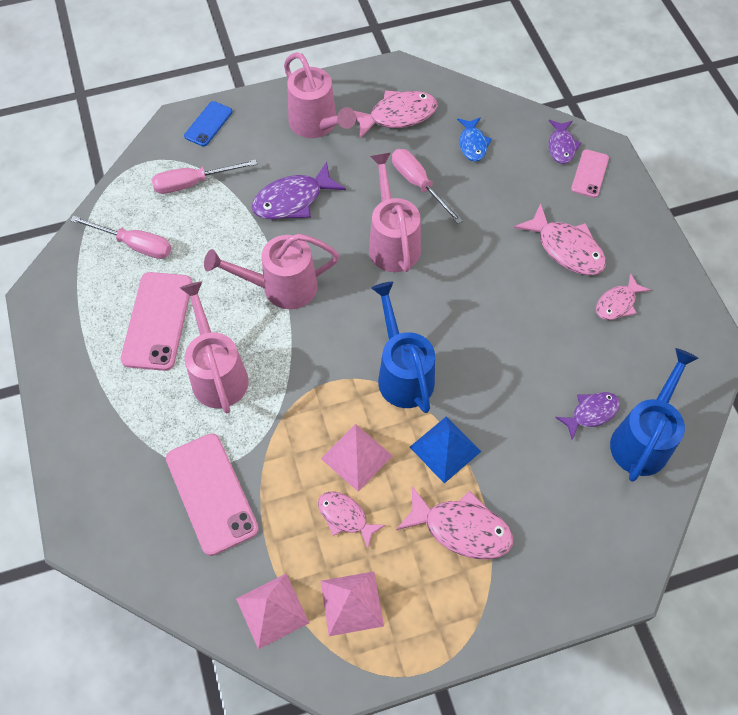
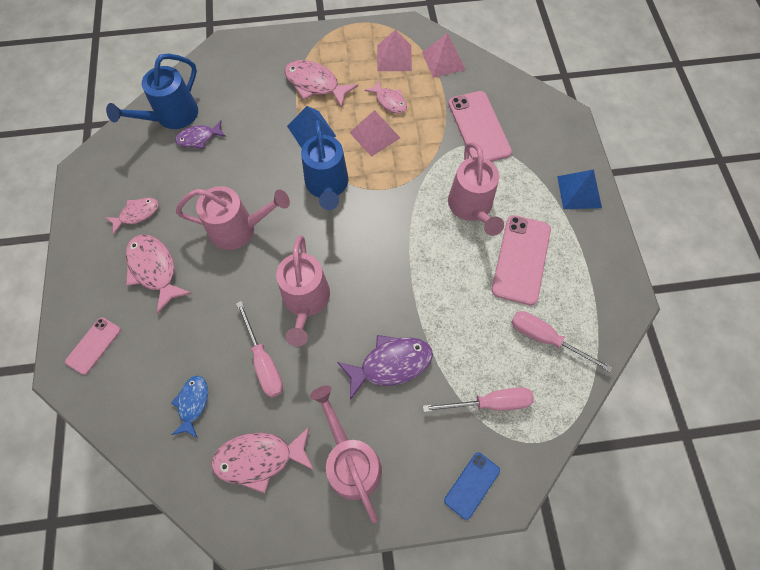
camera: 170 degrees left, 5 degrees up
(79, 417) = (579, 191): none -> blue pyramid
(280, 287) = (413, 273): pink watering can -> pink watering can (239, 229)
(561, 146) = (104, 384): purple fish -> none

